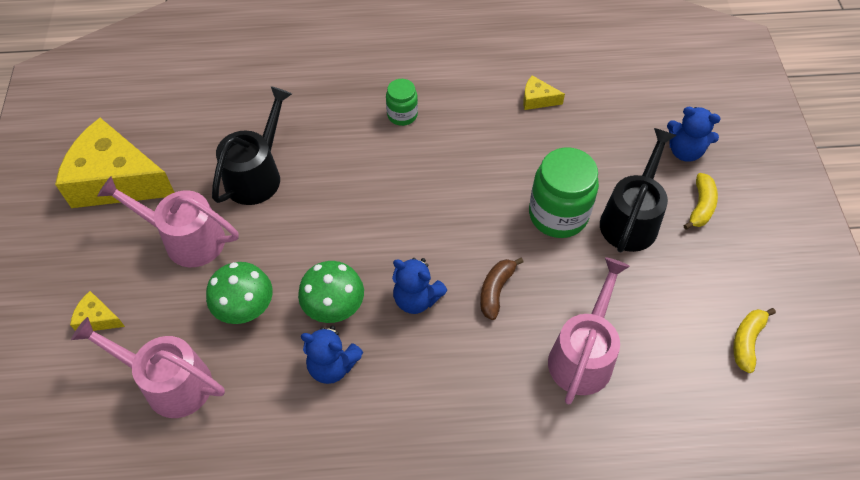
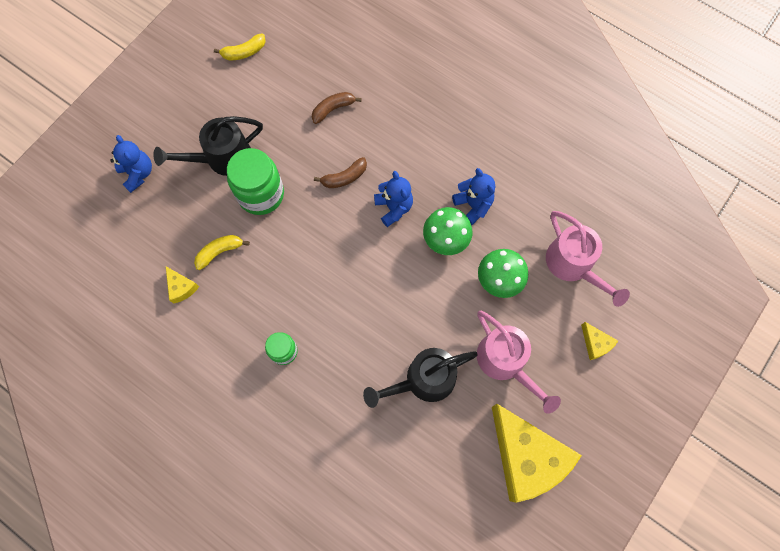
camera: 140 degrees left, 15 degrees up
(583, 354) = (333, 109): pink watering can -> brown banana
(700, 206) = (174, 134): yellow banana -> yellow banana (220, 252)

